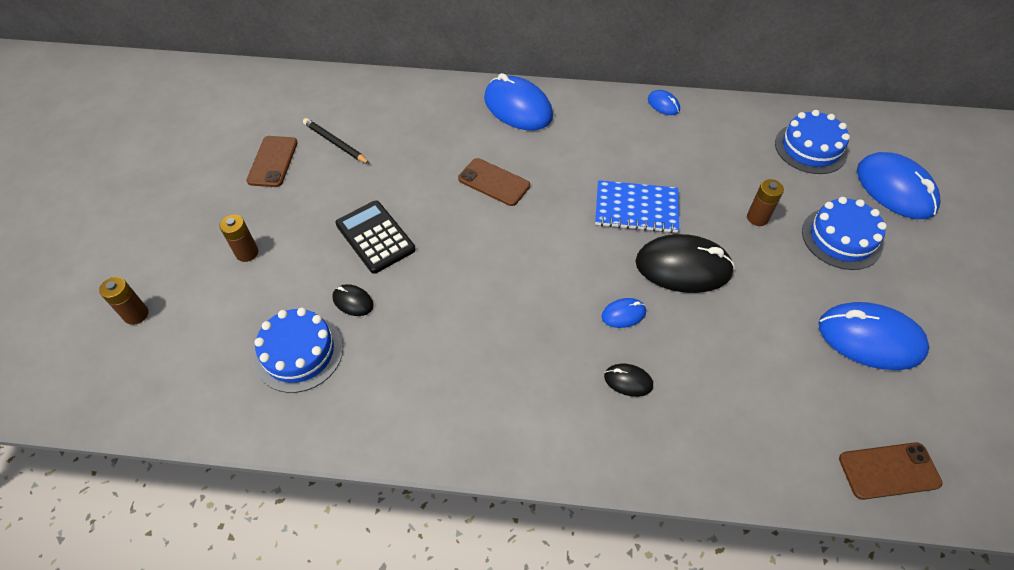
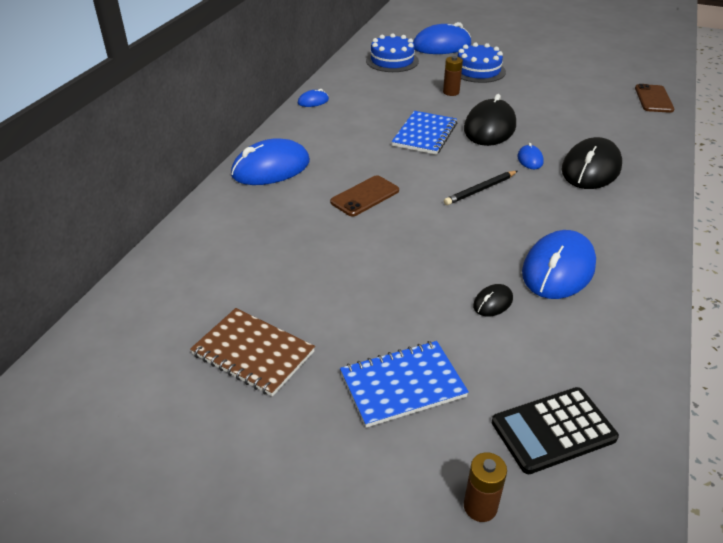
camera: 75 degrees left, 15 degrees down
(247, 253) = (402, 385): brown battery -> blue notebook
(273, 161) = (253, 353): brown phone -> brown notebook
(299, 353) = (553, 347): blue cake -> none
(335, 143) = (250, 295): black pencil -> black pencil (480, 190)
(375, 237) = (410, 279): black calculator -> black calculator (553, 430)
(628, 381) = (591, 169): black mouse -> black mouse, size x2.17
(870, 339) = (560, 81): blue mouse -> blue mouse (558, 269)

